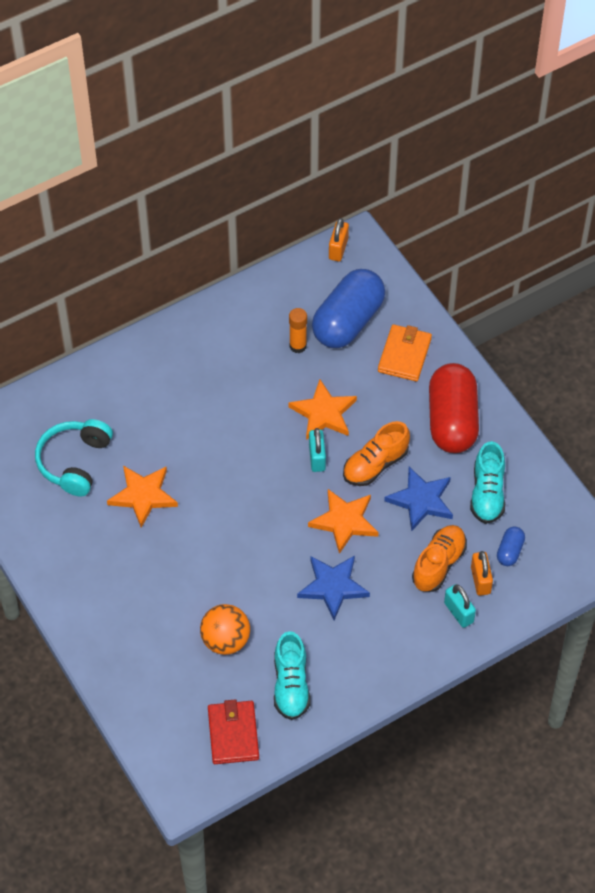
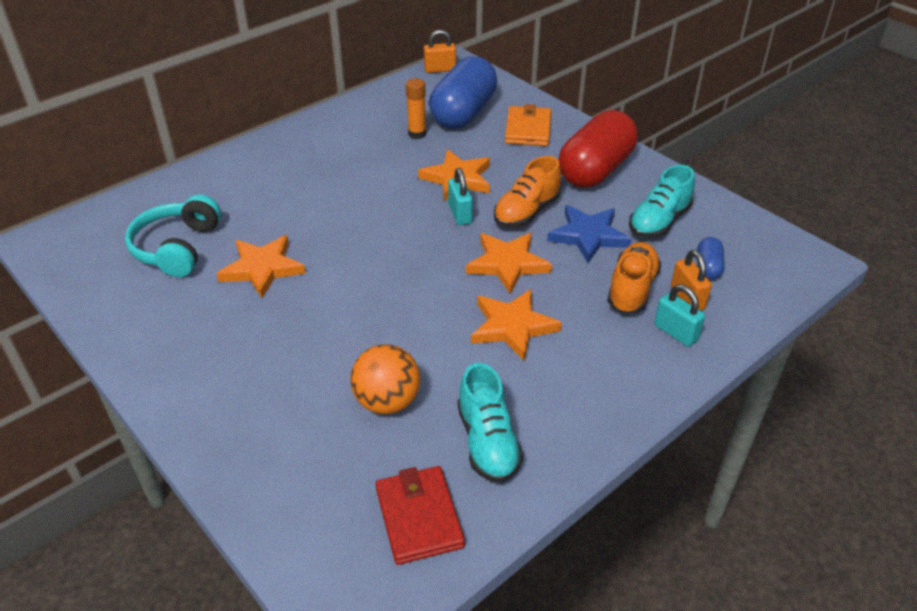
camera: 10 degrees left, 15 degrees down
(333, 587) = (512, 326): blue star -> orange star
(338, 249) = (440, 69): orange padlock -> orange padlock turned 75 degrees clockwise
(452, 420) = (595, 170): red capsule -> red capsule turned 45 degrees clockwise
(487, 494) = (659, 222): turquoise shoe -> turquoise shoe turned 45 degrees clockwise

